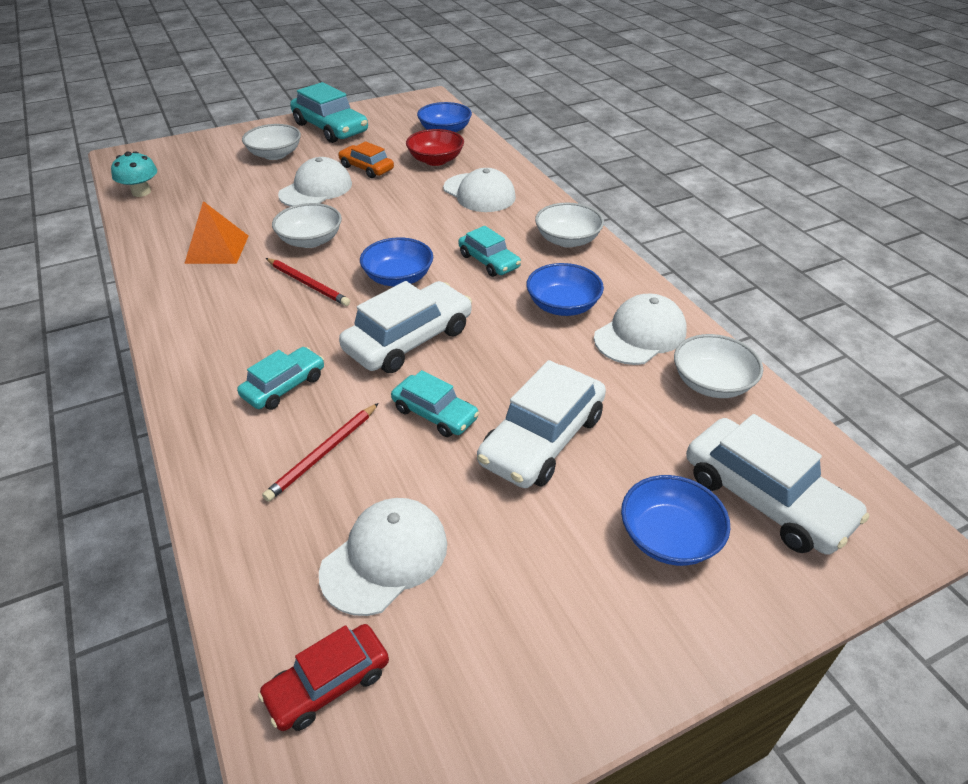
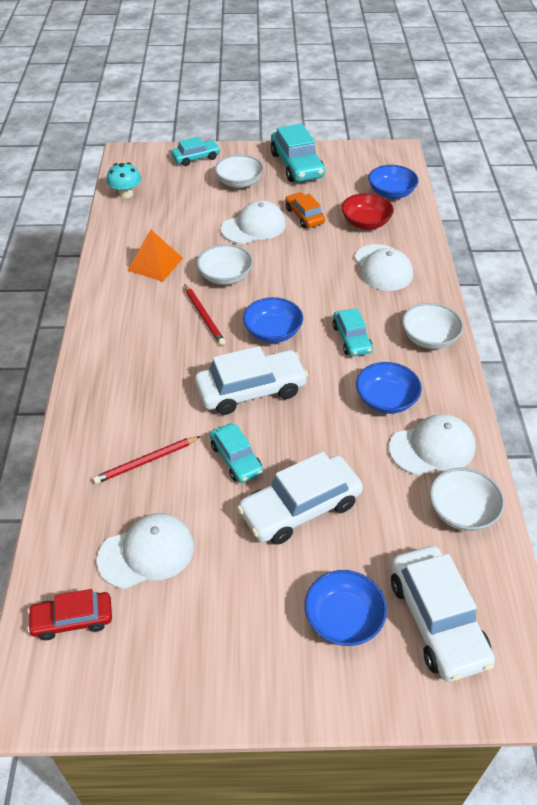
camera: 25 degrees right, 5 degrees up
(284, 386) = (146, 399): turquoise car -> turquoise car (196, 158)

